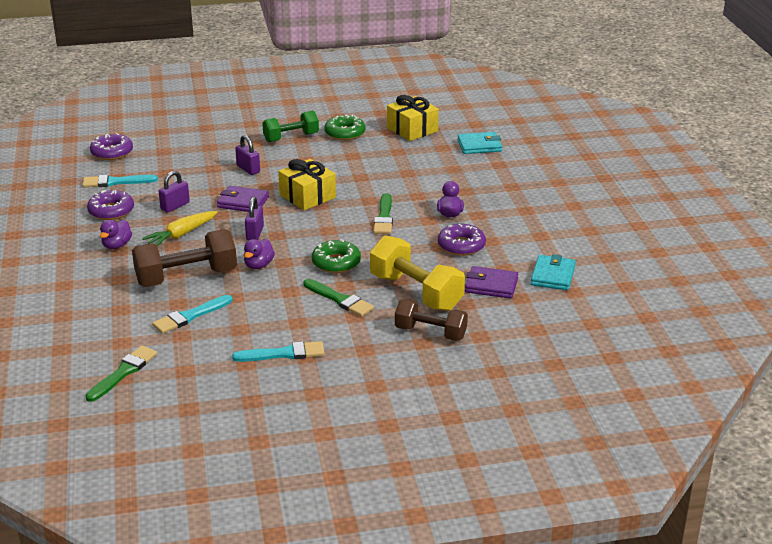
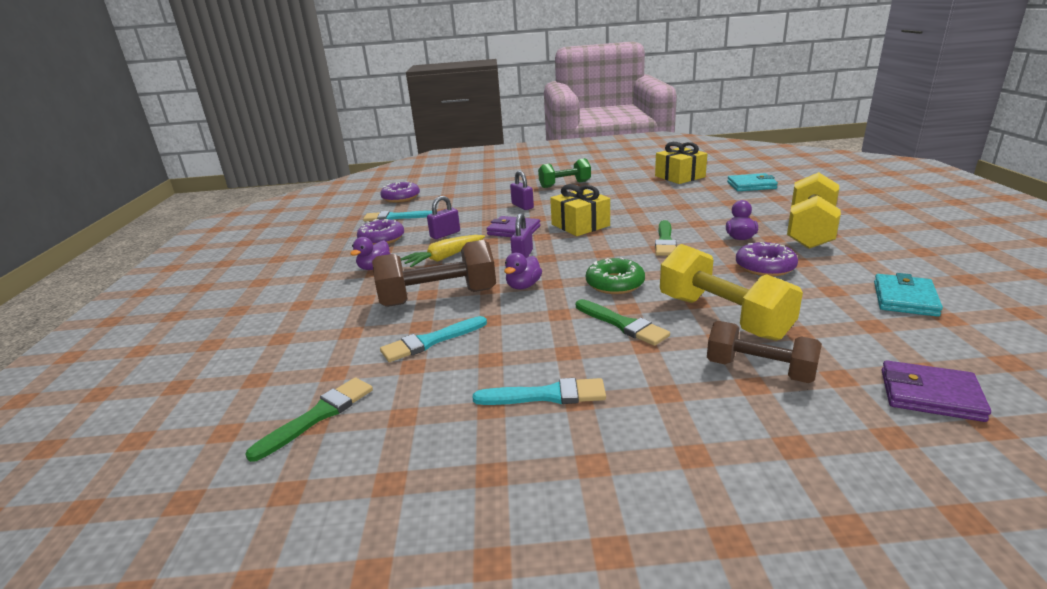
camera: 10 degrees right, 5 degrees down
(345, 133) = (615, 180): green donut -> none
(491, 285) = (824, 309): purple wallet -> purple wallet (930, 395)
(511, 207) = (809, 231): none -> yellow dumbbell

